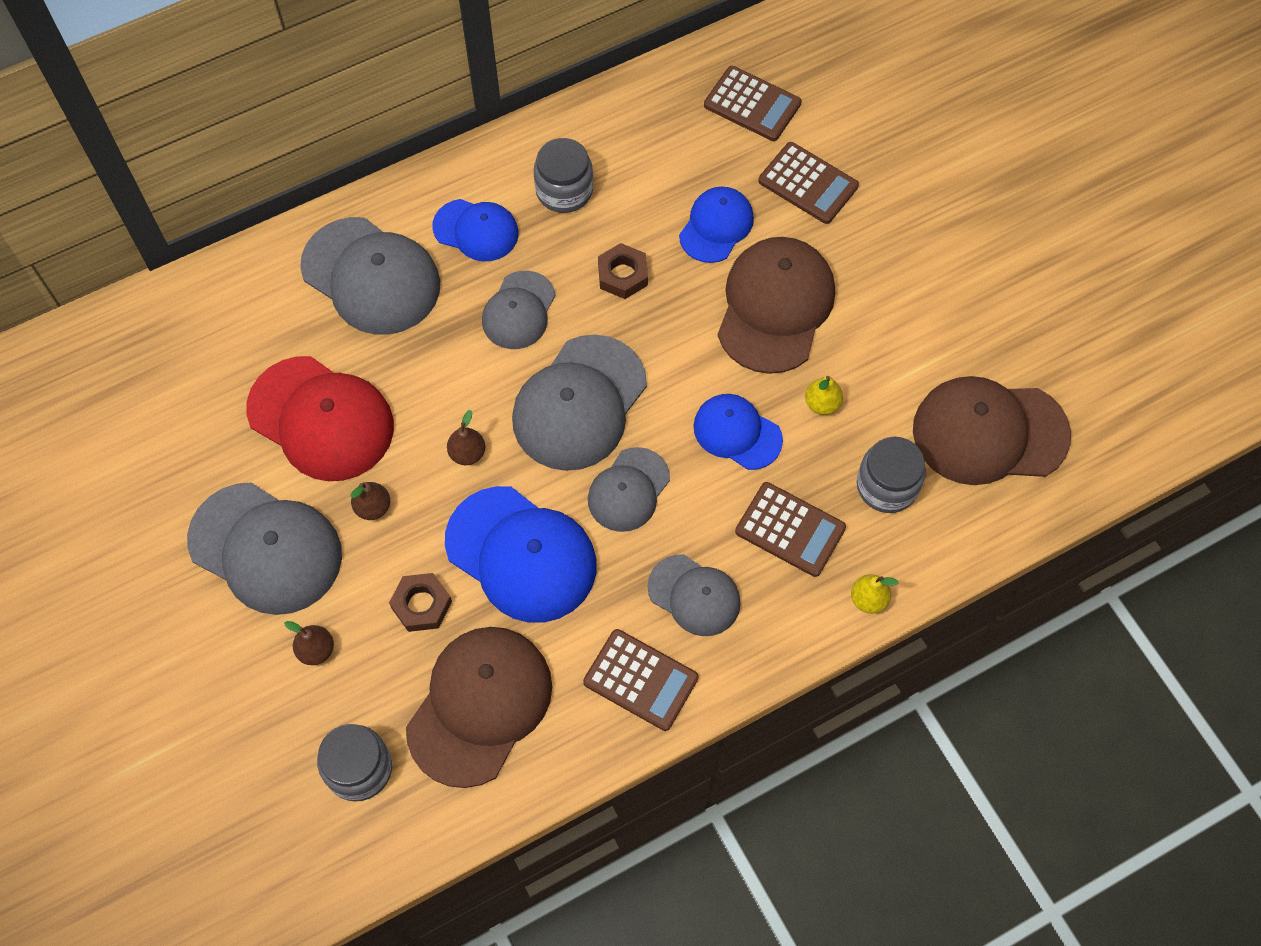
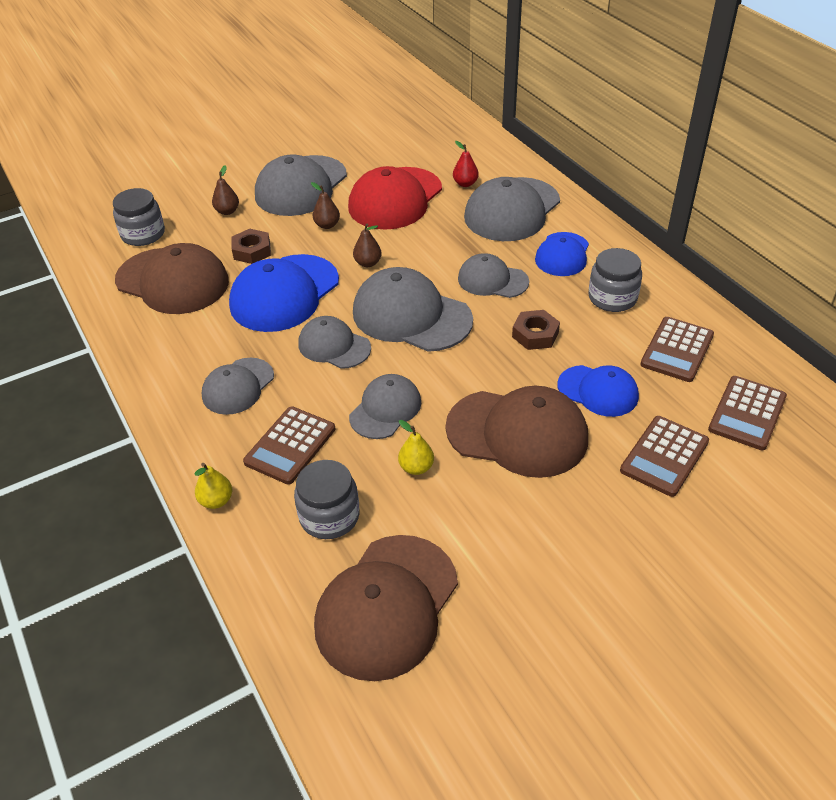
camera: 90 degrees right, 20 degrees down
(298, 328) = (465, 184): none -> red pear
(640, 680) = (173, 358): brown calculator -> brown calculator (677, 350)
(737, 433) = (385, 409): blue cap -> grey cap
(989, 432) = (387, 606): brown cap -> brown cap turned 150 degrees counterclockwise

